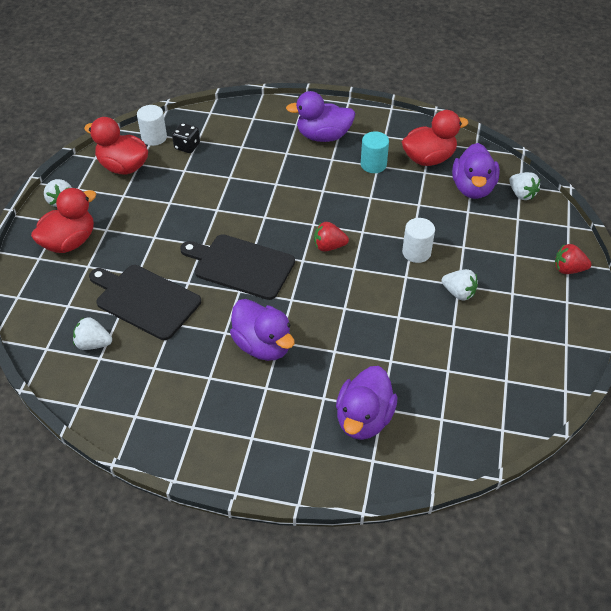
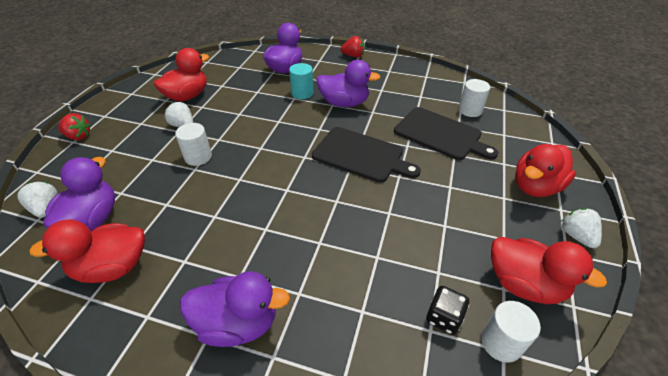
camera: 175 degrees left, 5 degrees down
(93, 344) = (470, 110): white strawberry -> white cylinder
(263, 345) = (344, 103): purple duck -> purple duck turned 135 degrees clockwise
(329, 246) = (277, 167): red strawberry -> red strawberry (353, 56)
(373, 165) = (189, 262): turquoise cylinder -> turquoise cylinder (302, 93)
(484, 344) = (187, 96): none -> red duck

